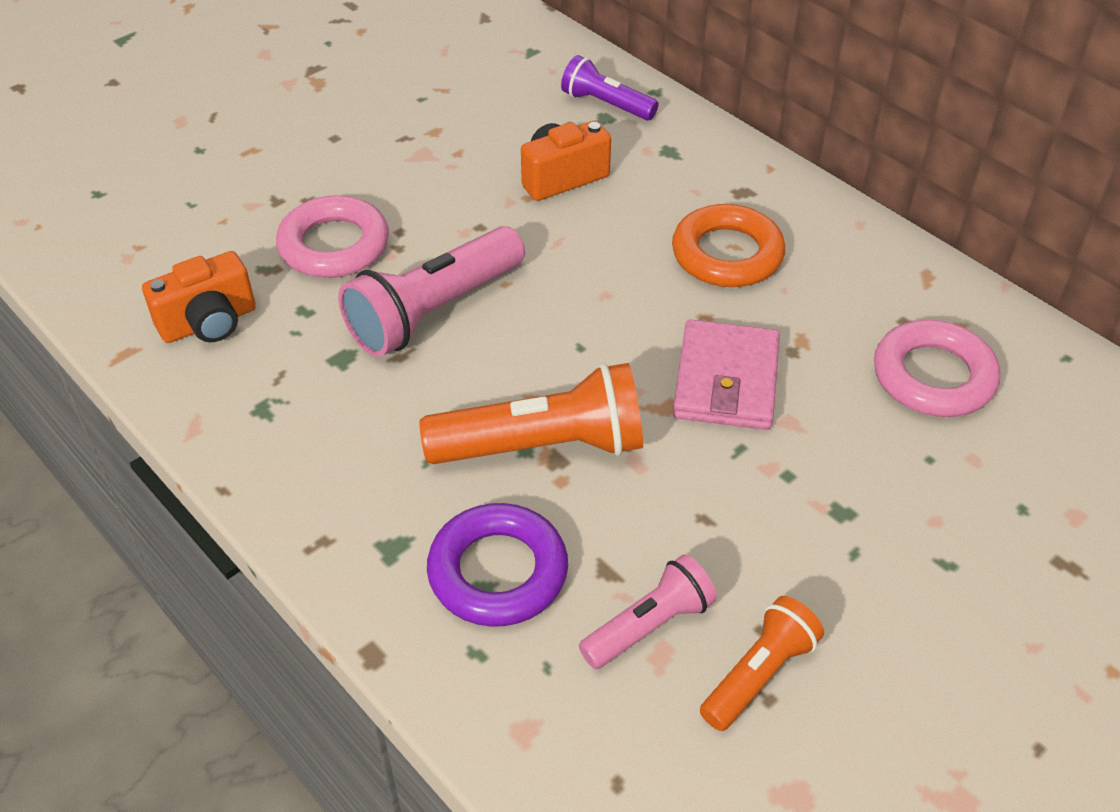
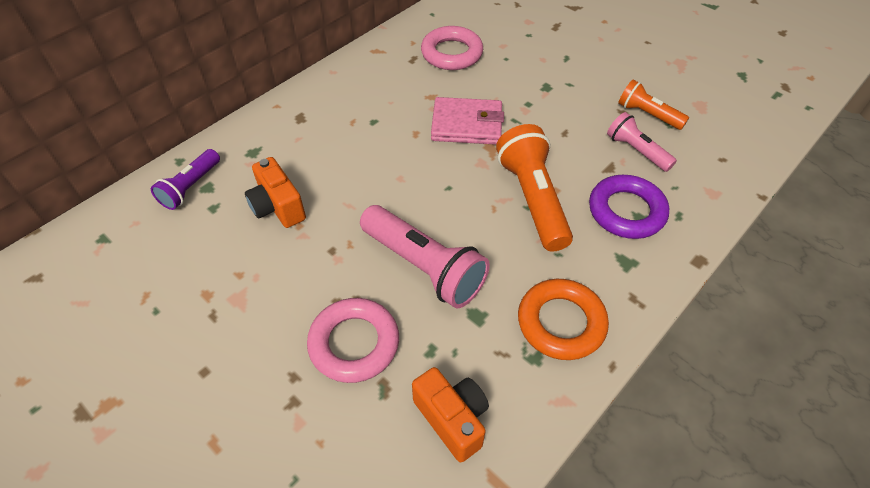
camera: 95 degrees left, 5 degrees up
(727, 254) = (360, 124): orange ring -> orange ring (561, 323)

